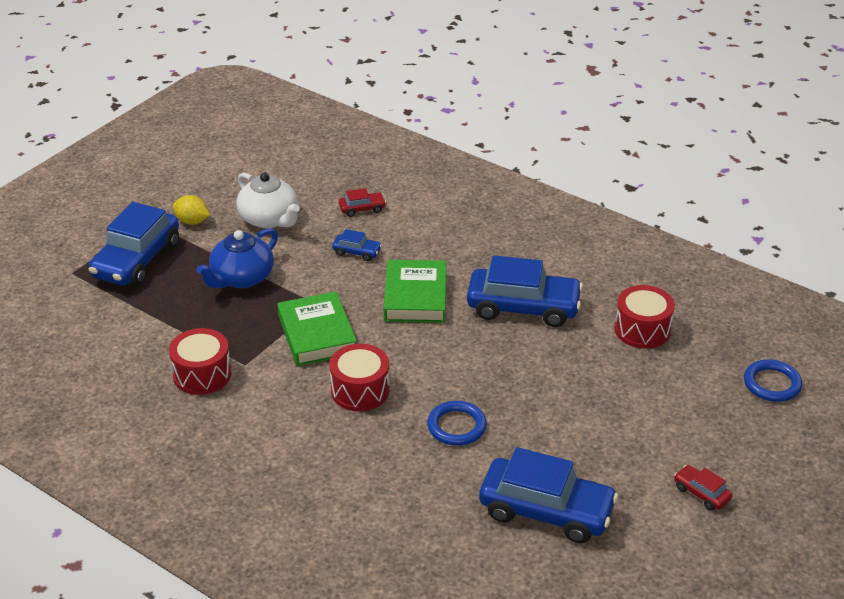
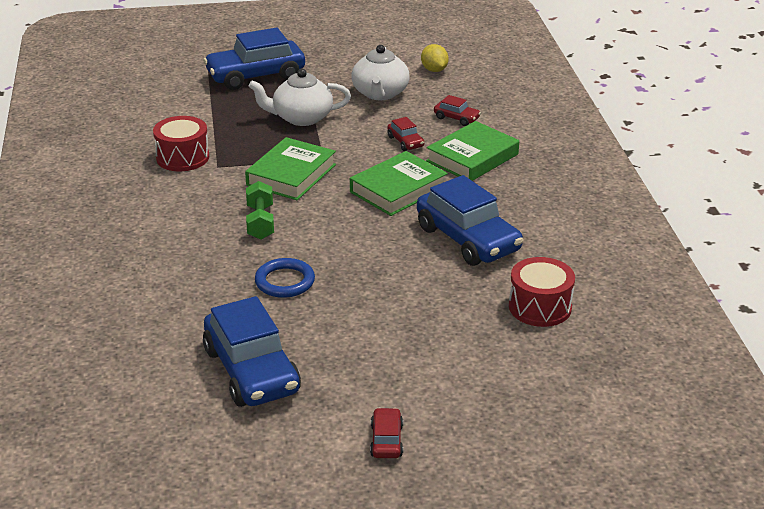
camera: 45 degrees right, 5 degrees down
(192, 221) = (327, 71): yellow lemon -> yellow lemon (434, 70)
(241, 278) = (301, 118): blue teapot -> white teapot
(357, 252) = (405, 142): blue car -> red car
(360, 390) = (260, 222): red drum -> green dumbbell
(425, 237) = (472, 158): none -> green book
(772, 384) = (588, 410): blue ring -> none

